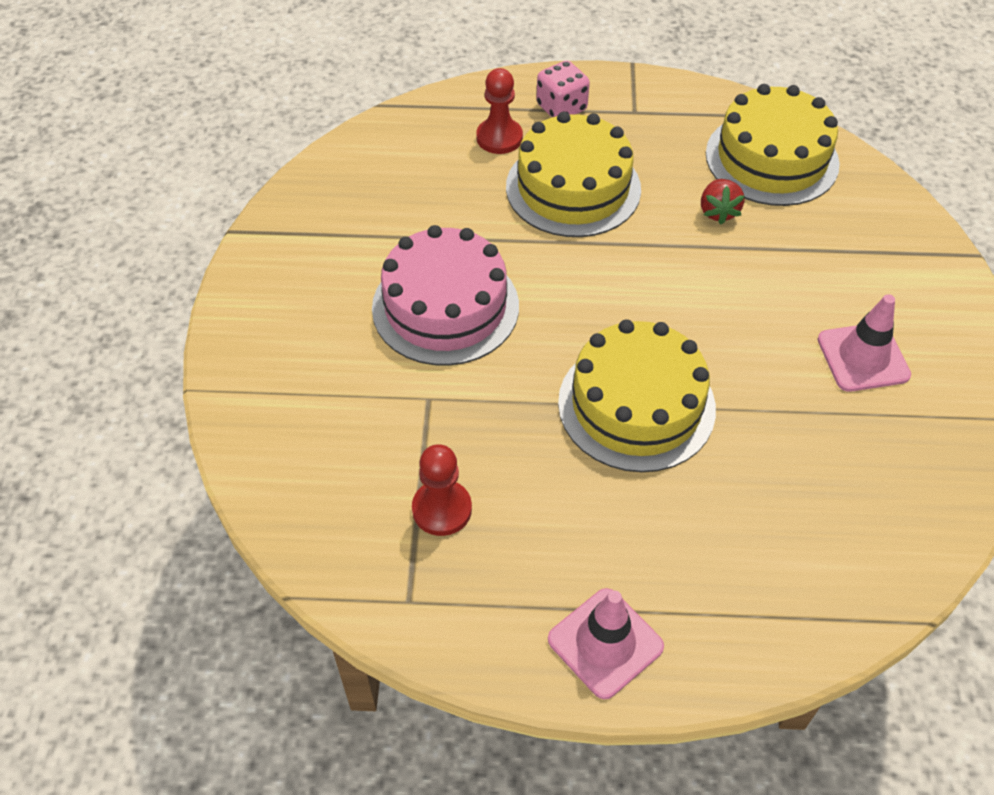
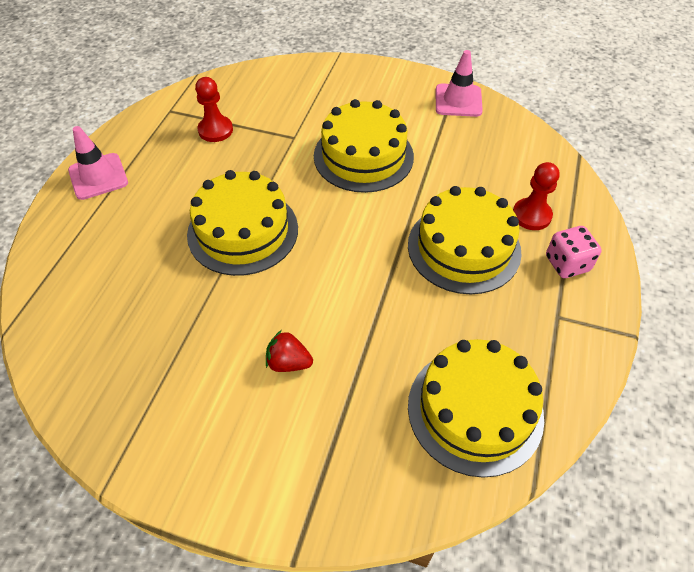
camera: 105 degrees right, 0 degrees up
(445, 307) = (363, 156): pink cake -> yellow cake
(718, 212) = (413, 340): red strawberry -> red strawberry (288, 362)
(863, 357) = (219, 388): pink traffic cone -> pink traffic cone (458, 100)

